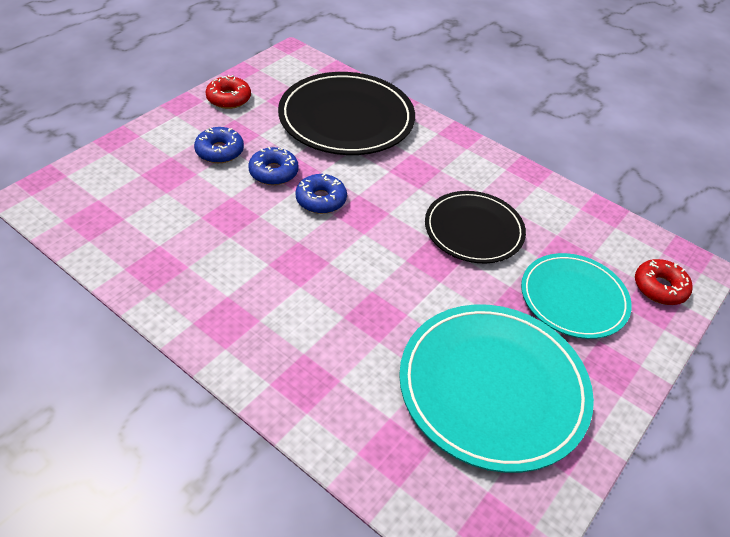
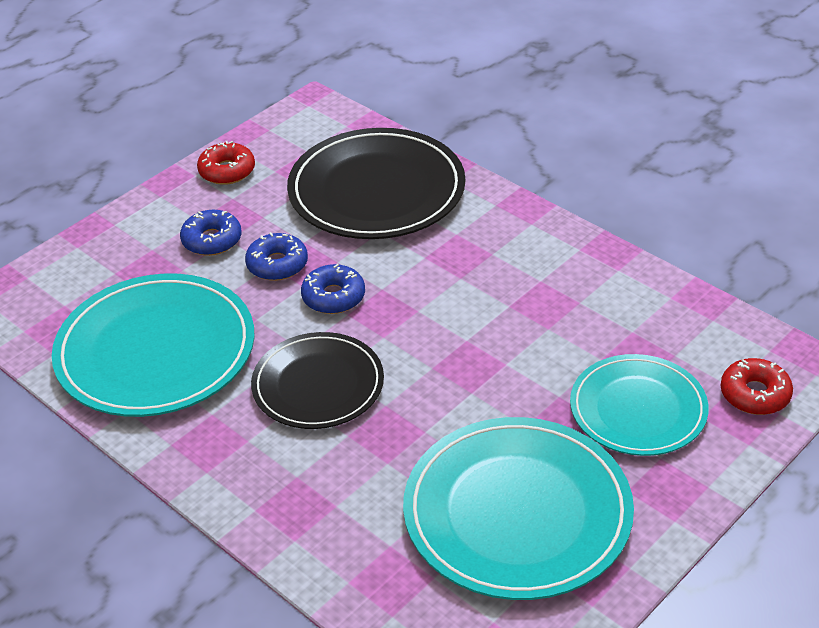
camera: 10 degrees right, 5 degrees down
(177, 240) = (156, 351): none -> turquoise plate
(473, 230) = (523, 329): black plate -> black plate (318, 385)

